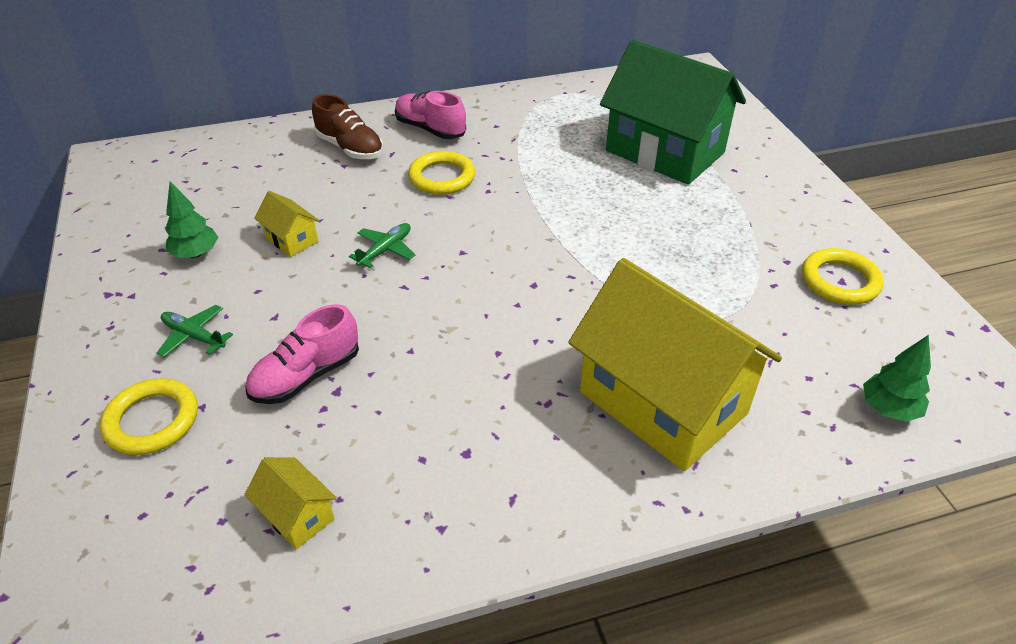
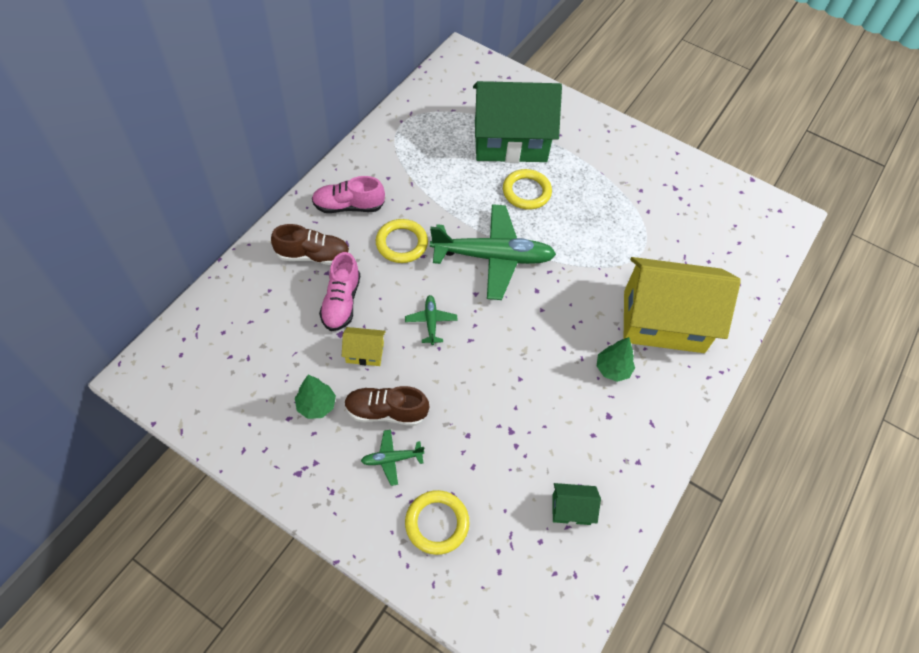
camera: 45 degrees left, 15 degrees up
(244, 295) = (386, 412): none -> brown shoe
(297, 515) = (571, 509): yellow house -> green house
(306, 376) = (485, 434): pink shoe -> pink shoe (341, 302)
(521, 232) = (493, 257): none -> green plane
(839, 281) = (674, 188): yellow ring -> yellow ring (526, 192)
(888, 409) = (751, 257): green tree -> green tree (612, 369)

